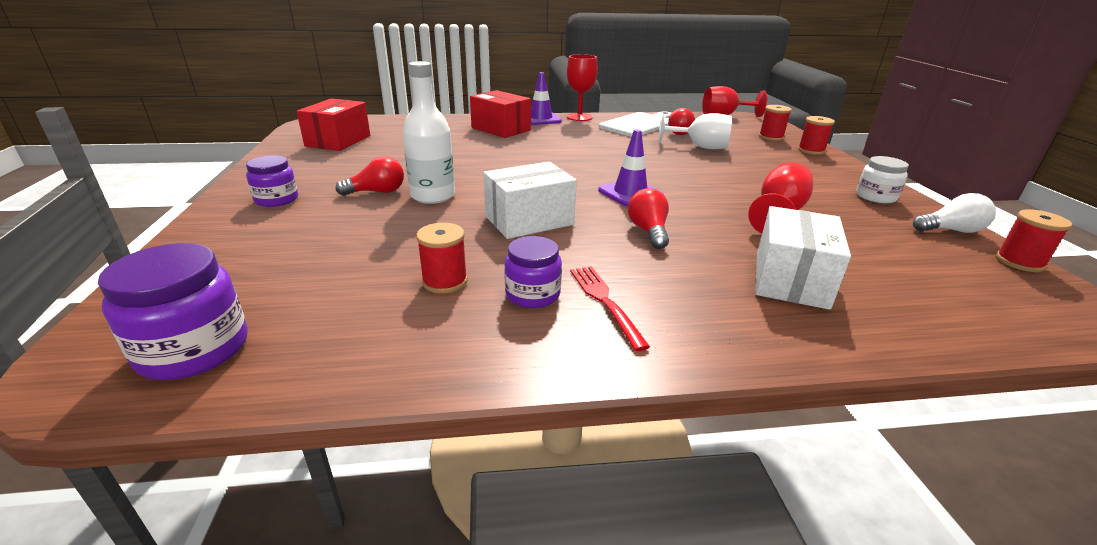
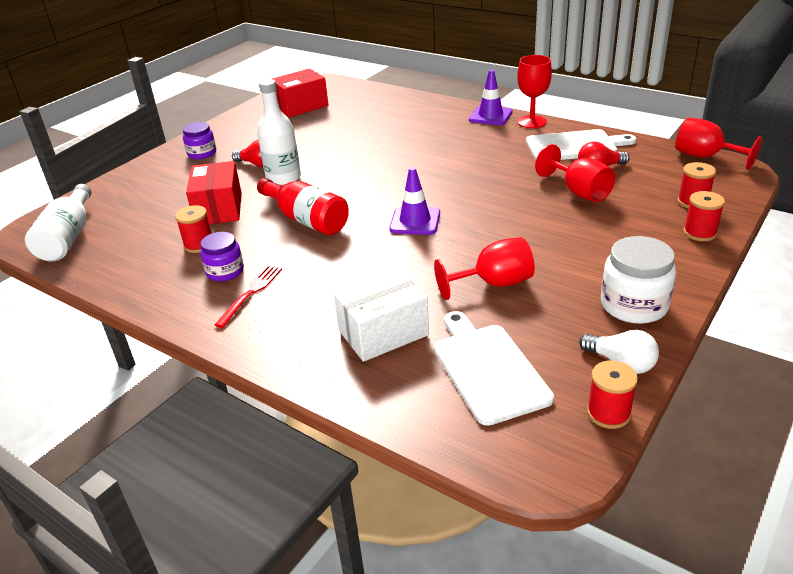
camera: 45 degrees right, 5 degrees up
(194, 349) = (68, 237): purple jar -> white bottle
(501, 129) = (434, 121): red box -> red box (218, 209)
(529, 220) = (306, 220): white box -> red bottle
(648, 231) = (364, 258): red light bulb -> none
(700, 147) = (579, 192): white goblet -> red goblet
(875, 197) = (634, 305): white jar -> white jar, size x1.53
(908, 270) = (488, 369): none -> white cutting board

